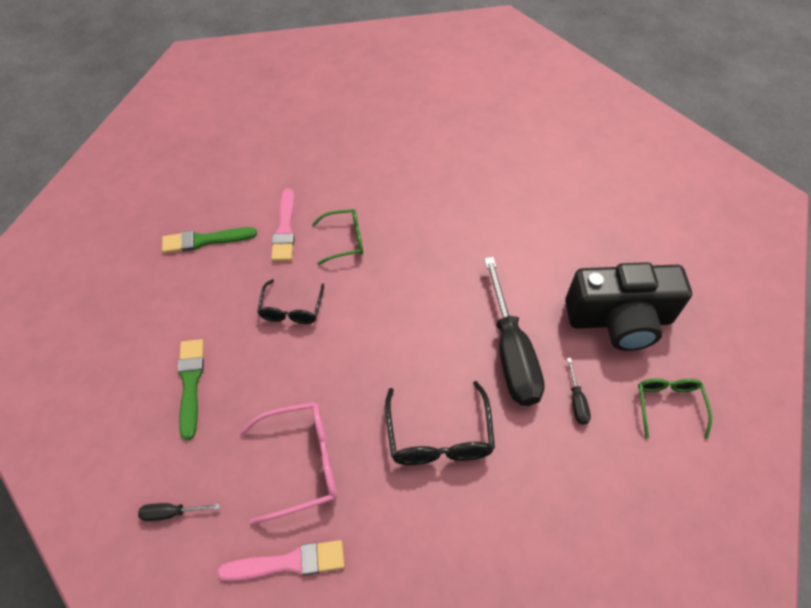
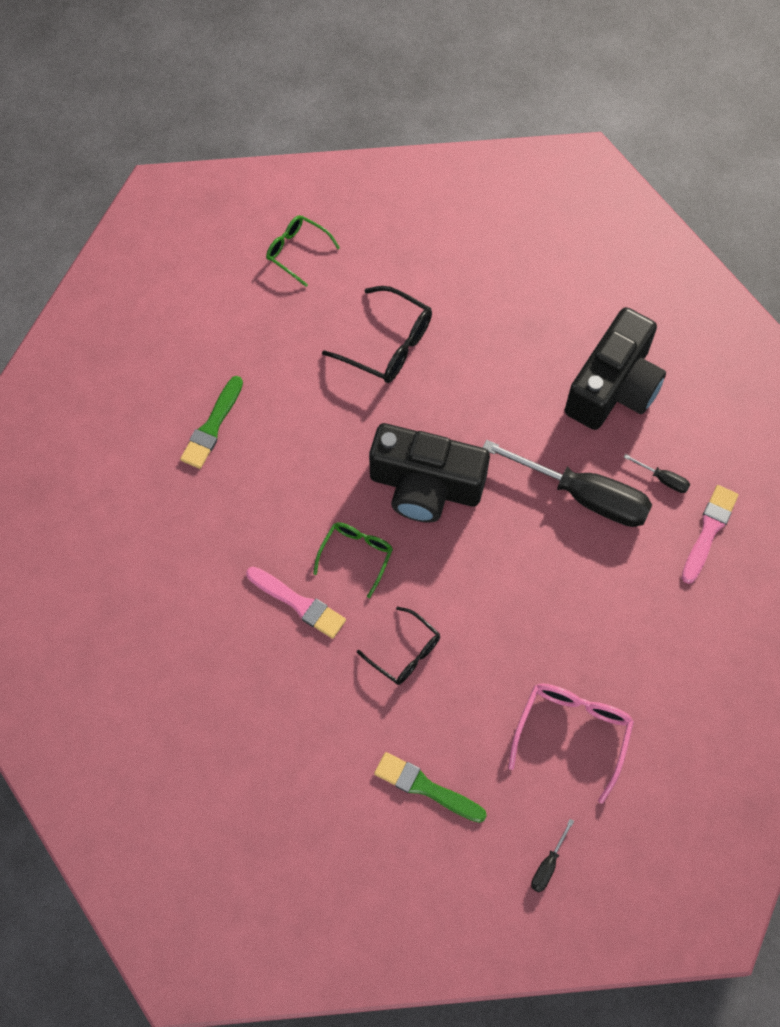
camera: 55 degrees left, 10 degrees up
(205, 240) = (254, 689): green brush -> green brush (212, 426)
(288, 563) = (652, 791): pink brush -> pink brush (709, 531)
(430, 249) = (425, 486): none -> black camera
(439, 437) = (622, 608): black glasses -> black glasses (388, 344)
(668, 405) = (712, 415): green glasses -> green glasses (297, 251)

